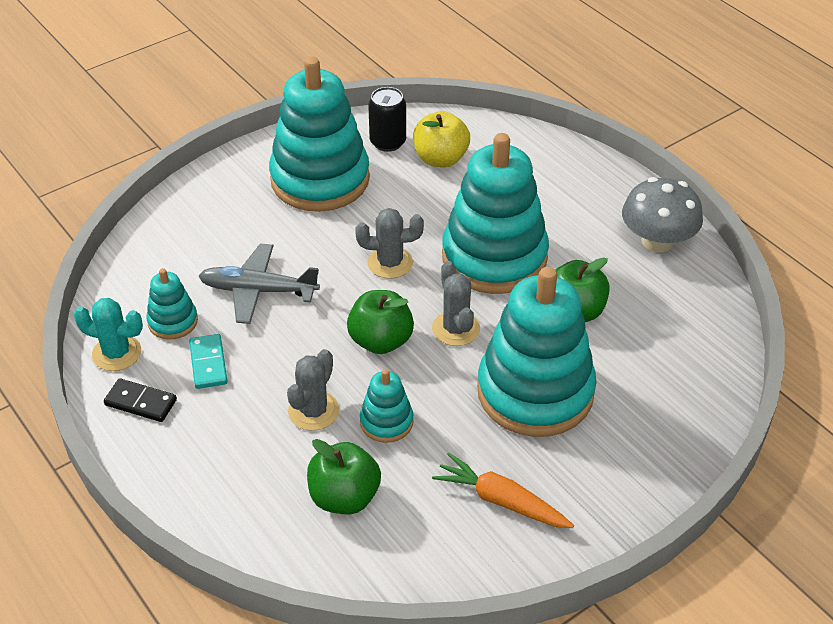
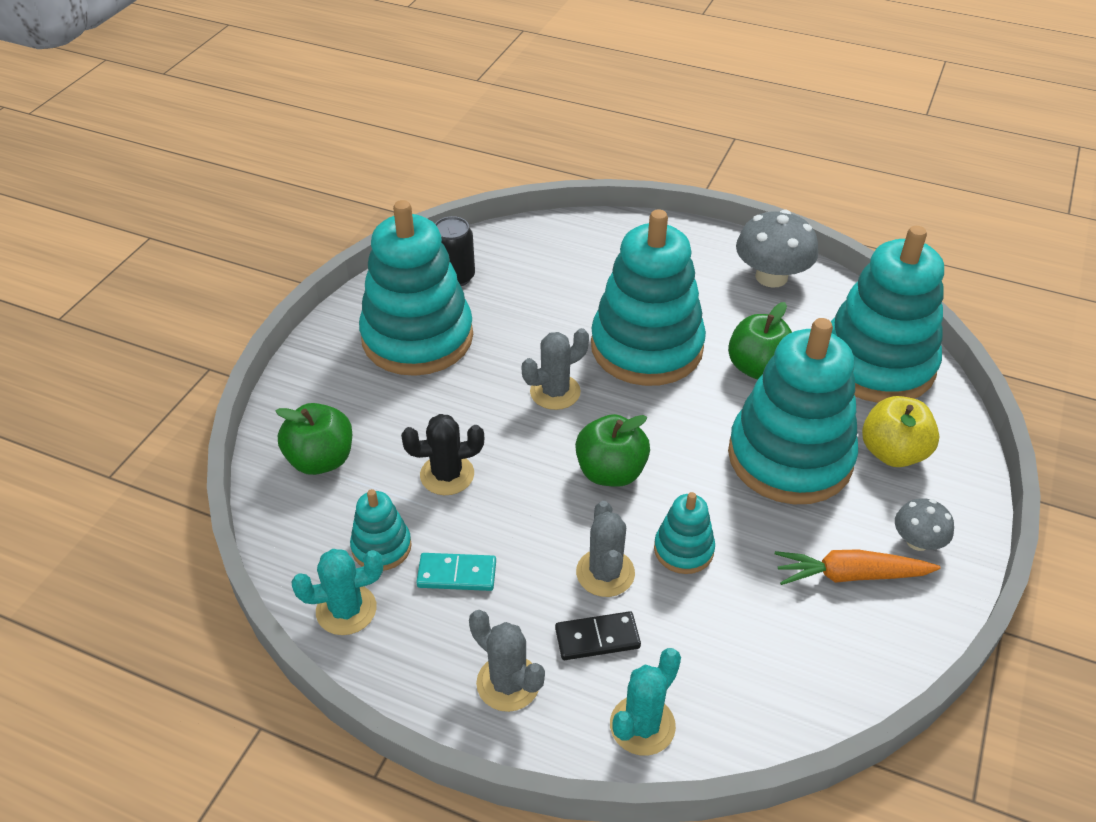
camera: 30 degrees left, 0 degrees up
(140, 402) = (417, 651): black domino -> black domino (597, 638)
(208, 363) = (457, 574): turquoise domino -> turquoise domino turned 45 degrees counterclockwise
(250, 525) = (642, 725): none -> turquoise cactus
(258, 291) = (447, 475): grey plane -> black cactus
(344, 497) = (709, 646): green apple -> green apple (321, 460)
(440, 159) = (519, 274): yellow apple -> yellow apple (893, 453)
(456, 329) = (669, 429): grey cactus -> grey cactus (508, 683)
(582, 502) = (917, 541): none -> grey mushroom
(684, 351) = (877, 364): none -> turquoise stacking toy

